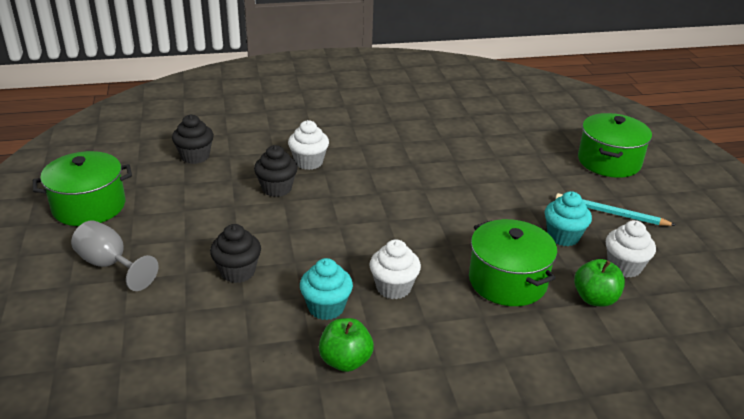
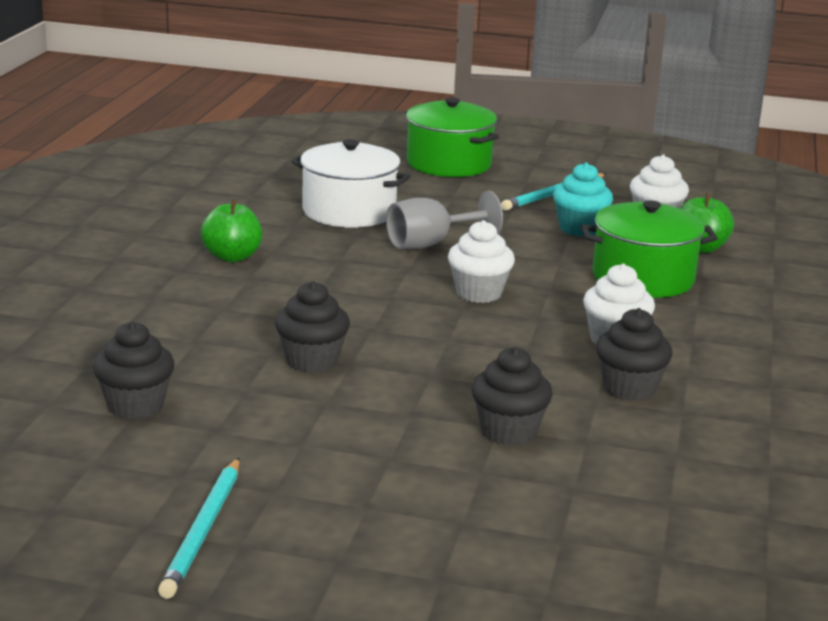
camera: 65 degrees left, 10 degrees down
(89, 206) = (203, 530): green pot -> turquoise pencil
(110, 265) = (411, 533): grey goblet -> grey goblet (430, 244)
(309, 162) = (259, 323): white cupcake -> white cupcake (478, 293)
(326, 307) = (629, 388): turquoise cupcake -> black cupcake
(345, 361) = (739, 400): green apple -> green apple (232, 257)
(484, 148) = (349, 211): none -> white pot

